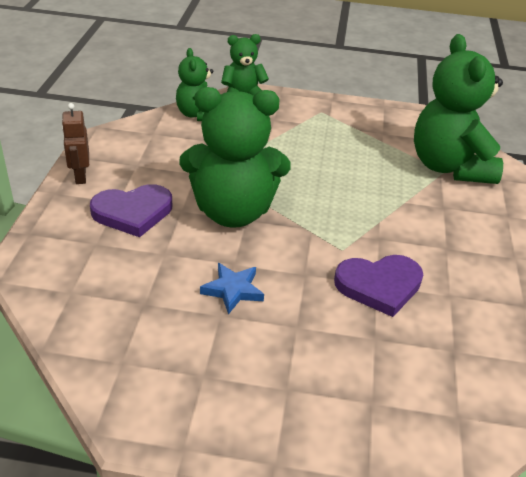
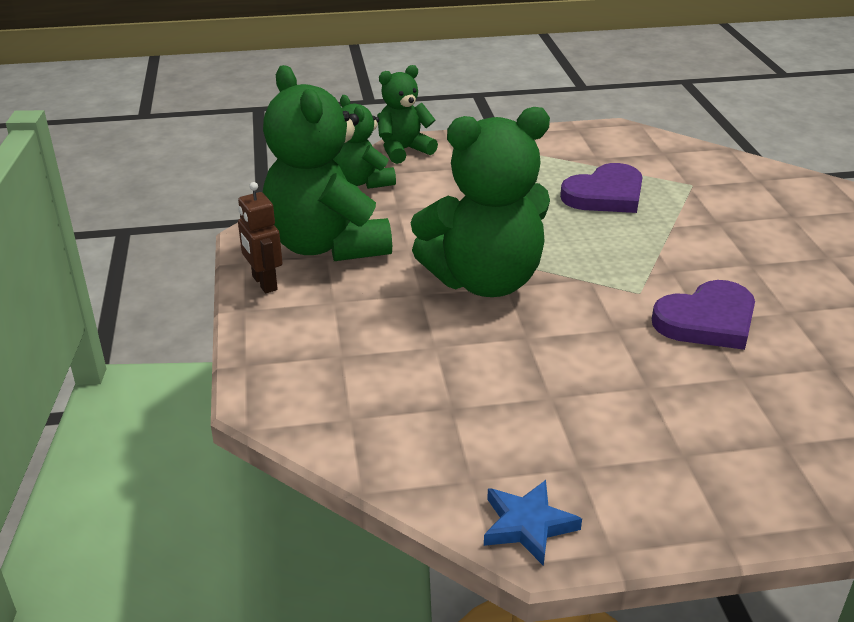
camera: 15 degrees left, 5 degrees down
(133, 212) = (362, 309): purple heart -> purple heart (605, 194)
(233, 290) = (546, 366): blue star -> blue star (527, 525)
(449, 167) = (695, 178): green teddy bear -> green teddy bear (327, 245)

